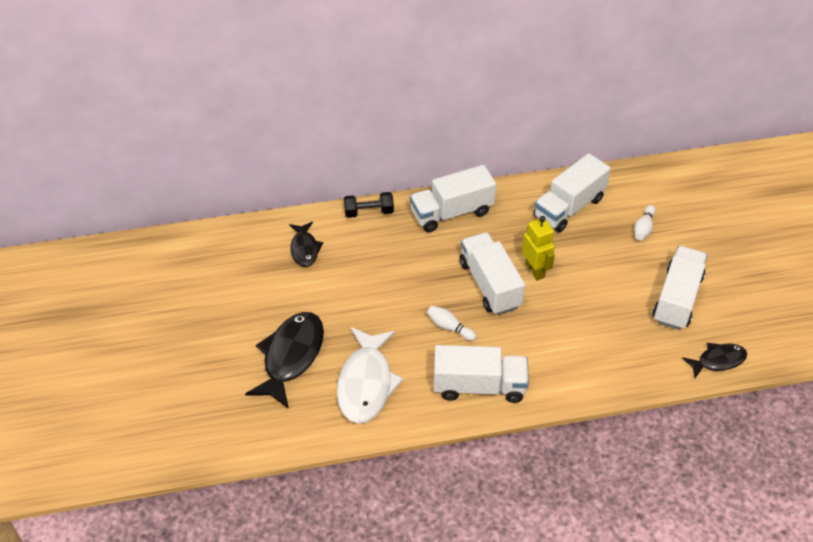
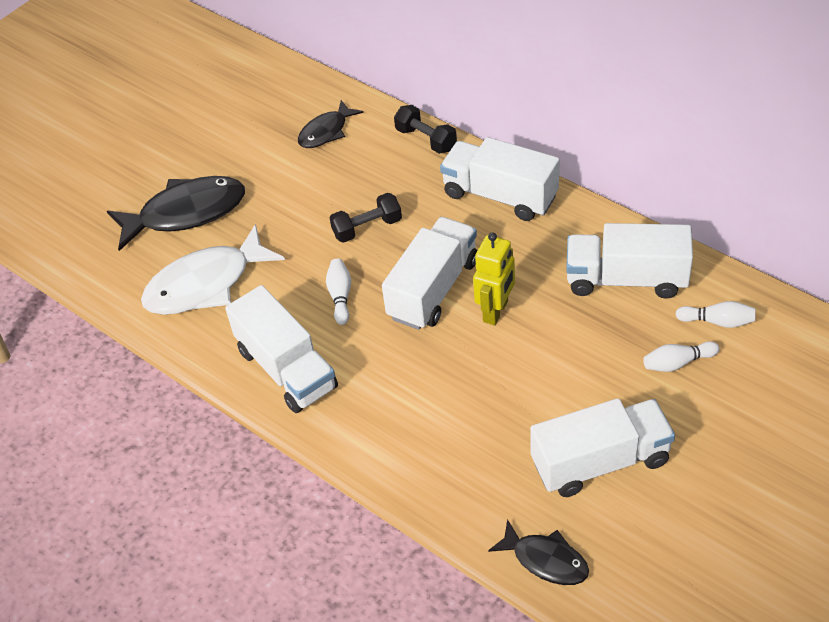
camera: 55 degrees right, 0 degrees up
(409, 282) = (367, 228): none -> black dumbbell
(632, 196) = (717, 321): none -> white bowling pin

